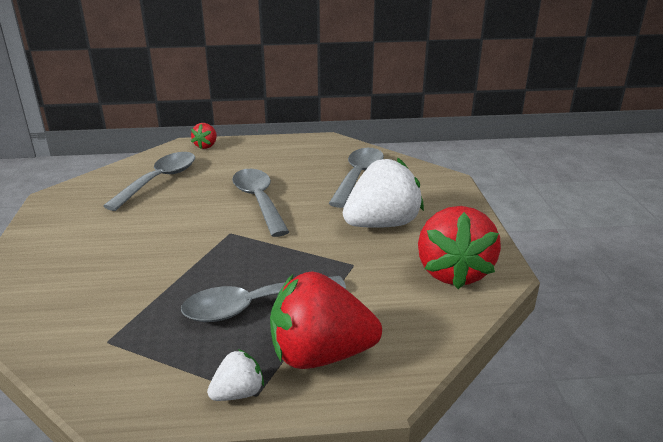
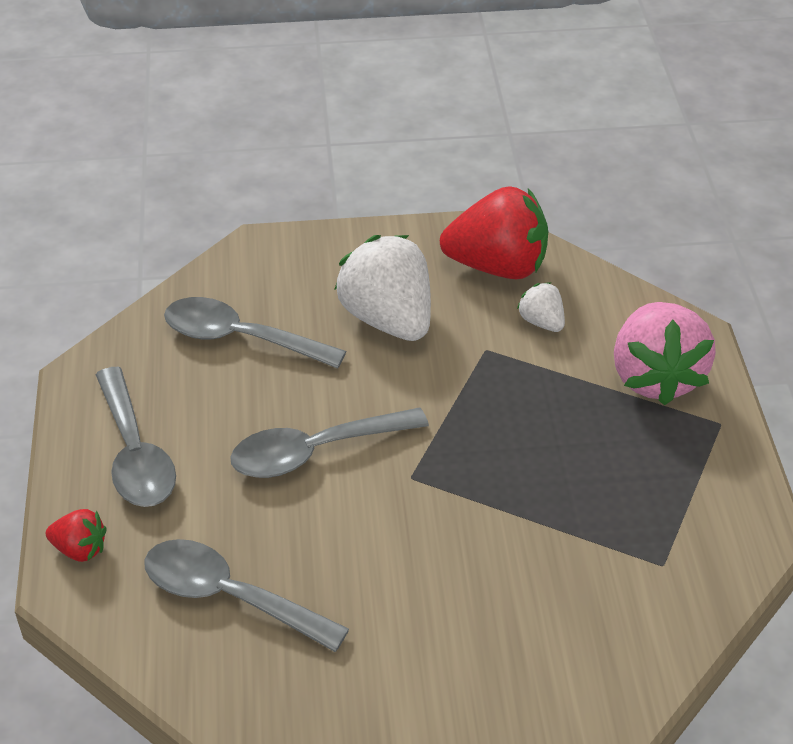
camera: 90 degrees left, 15 degrees up
(238, 393) = (721, 436): white strawberry -> white strawberry (541, 322)
(253, 306) = (581, 436): grey spoon -> grey spoon (135, 453)
(320, 355) = (655, 377): red strawberry -> pink strawberry

